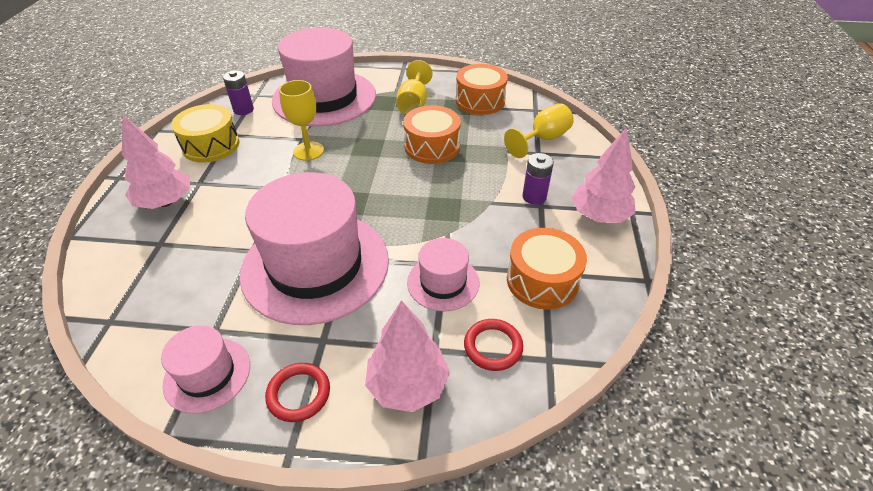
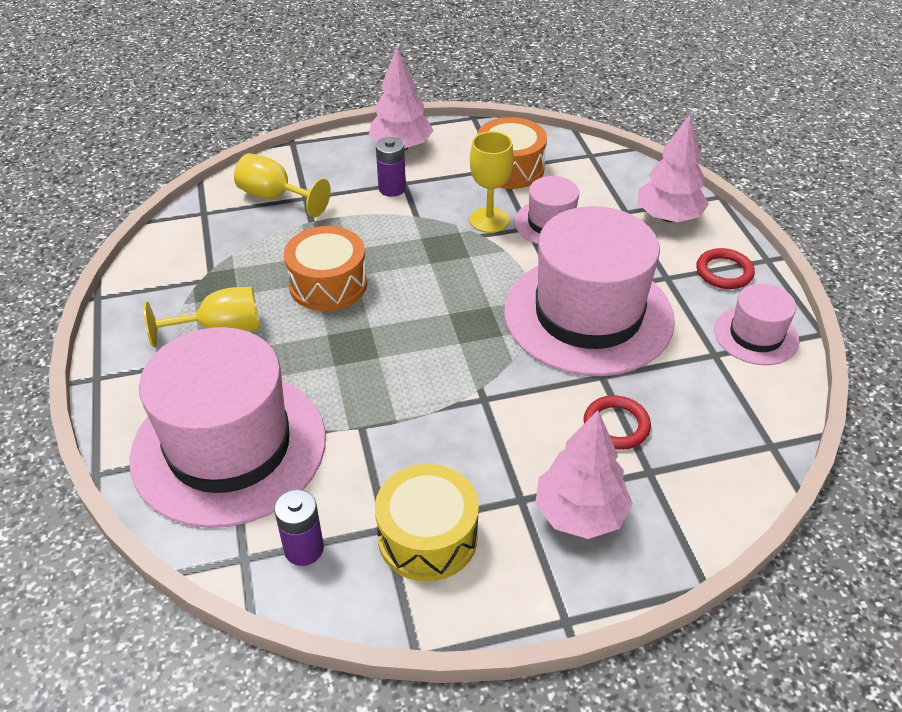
camera: 110 degrees left, 0 degrees up
(308, 151) = (390, 405): yellow goblet -> yellow goblet (489, 220)
(480, 101) = (193, 265): orange drum -> none
(493, 346) = (599, 183): red ring -> red ring (616, 425)

